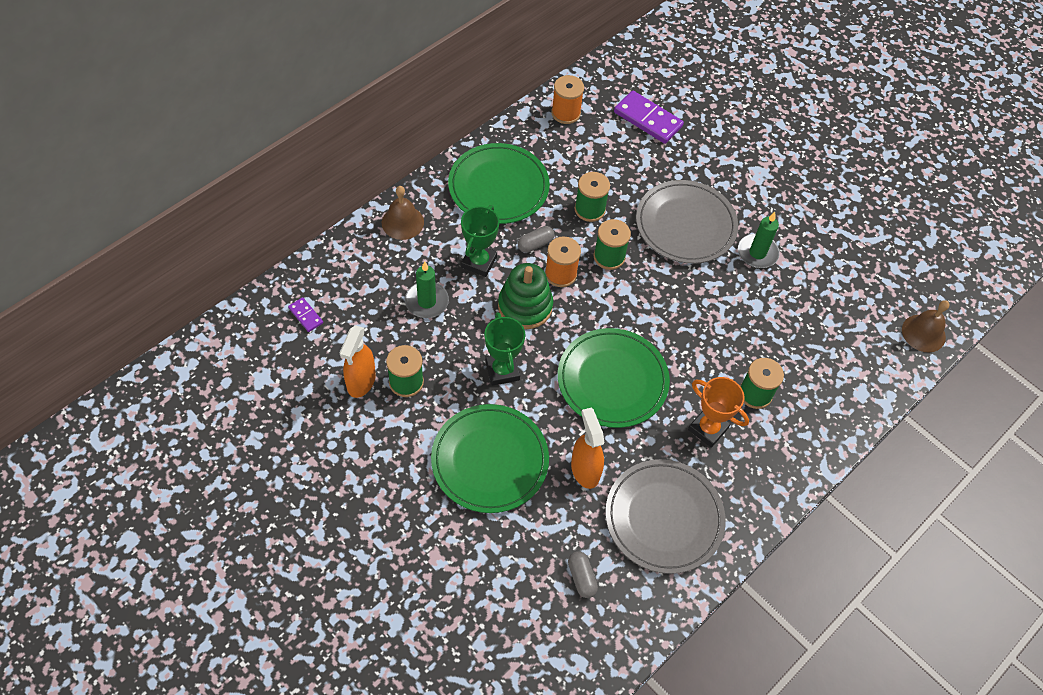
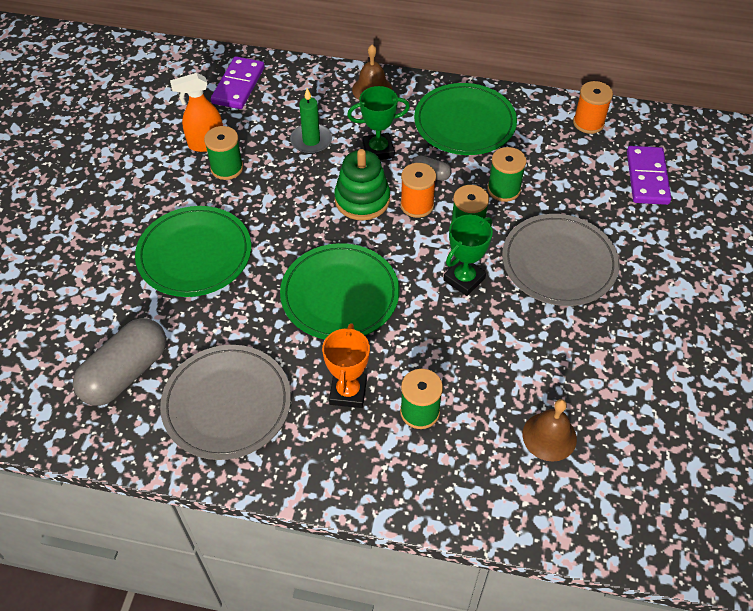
camera: 60 degrees right, 5 degrees down
(306, 315) = (238, 85): purple domino -> purple domino, size x2.02
(502, 370) = (286, 218): green trophy -> green trophy (464, 279)
(581, 577) = (126, 373): grey capsule -> grey capsule, size x2.15
(585, 470) = (233, 322): orange spray bottle -> none
(757, 253) = (585, 334): green candle -> none
(923, 333) = (636, 534): brown bell -> brown bell (549, 436)

